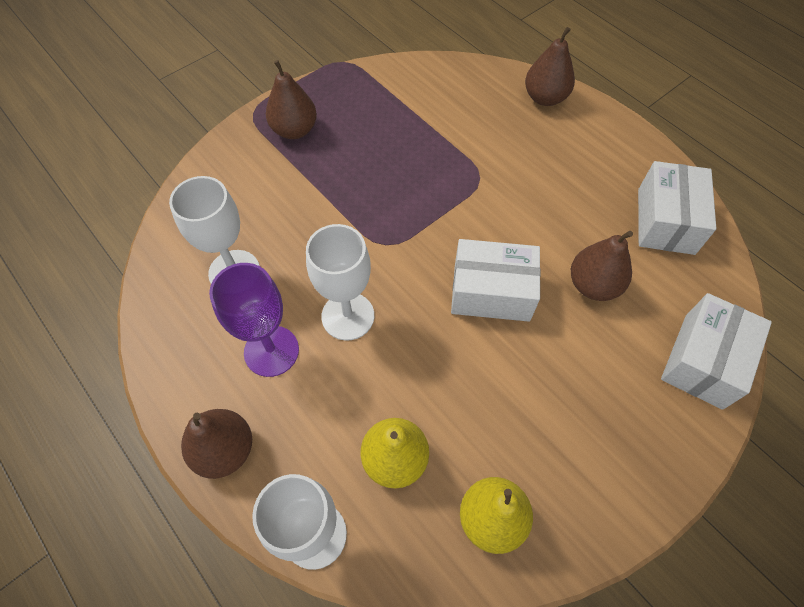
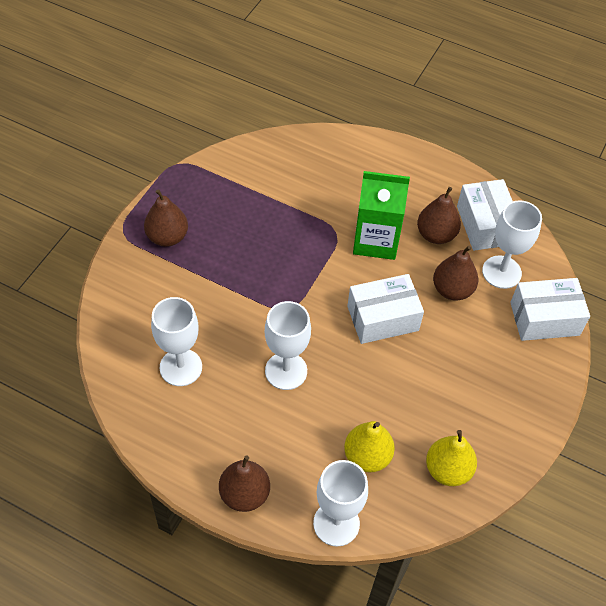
camera: 25 degrees left, 5 degrees down
(271, 351) = (241, 415): purple goblet -> none
(522, 199) = (375, 240): none -> green carton
(545, 98) = (358, 150): brown pear -> brown pear (436, 235)
(666, 283) = (501, 272): none -> white goblet
(703, 360) = (544, 319): white box -> white box turned 75 degrees clockwise

